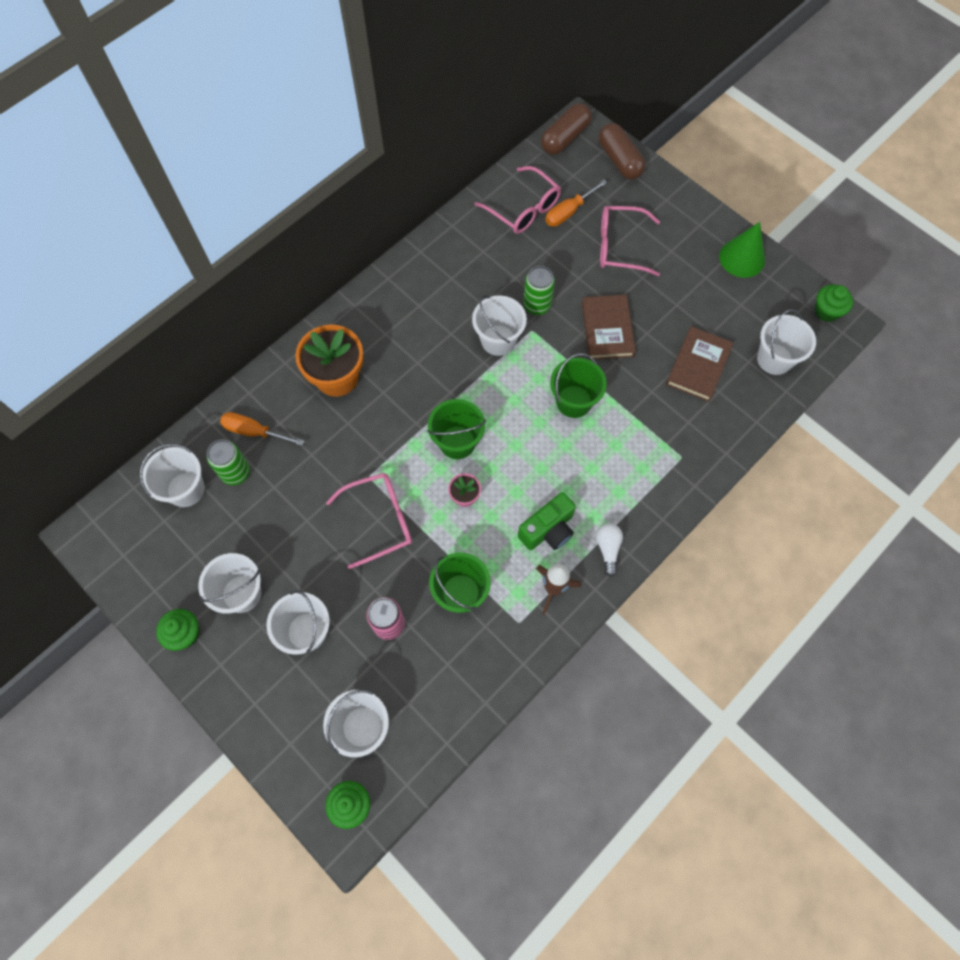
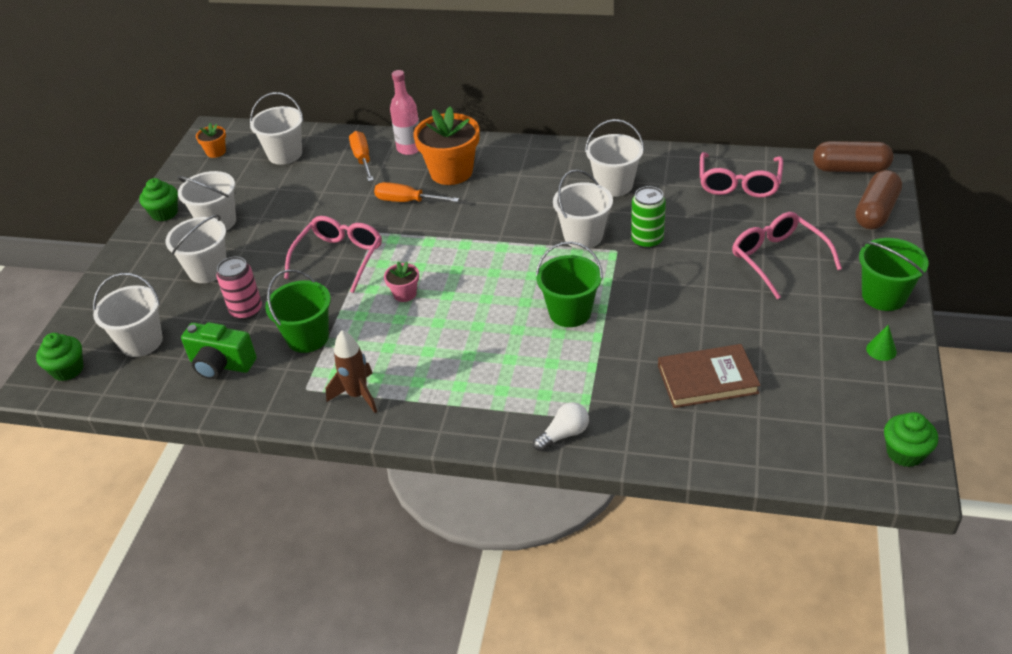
camera: 60 degrees right, 25 degrees down
(123, 546) = (216, 152): none -> orange flower pot
(235, 472) = (319, 168): green can -> none
(273, 388) = (409, 148): none -> pink bottle
(379, 520) = (339, 258): pink glasses -> pink glasses turned 105 degrees counterclockwise
(457, 442) = (454, 263): green bucket -> green bucket (884, 296)
(548, 530) = (417, 362): green camera -> green camera (221, 365)
(569, 212) = (772, 210): orange screwdriver -> orange screwdriver (407, 201)
(607, 329) = (674, 296): brown book -> none
(608, 549) = (432, 413): white light bulb -> white light bulb (564, 434)
(742, 258) = (881, 350): green cone -> green cone, size x0.47
(774, 359) = (786, 436): white bucket -> white bucket (614, 185)

